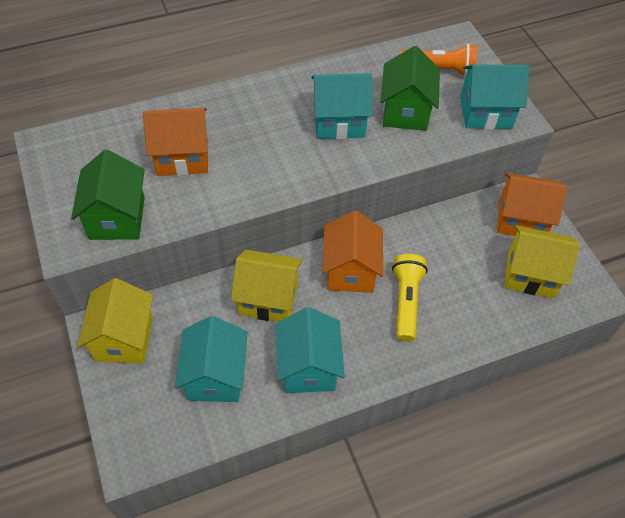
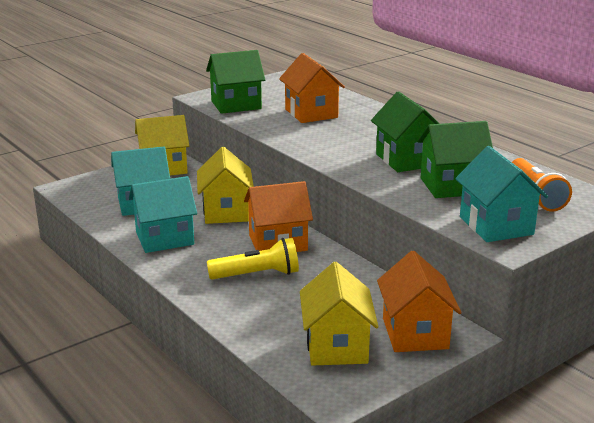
camera: 75 degrees right, 30 degrees down
(339, 122) = (406, 160): turquoise house -> green house

